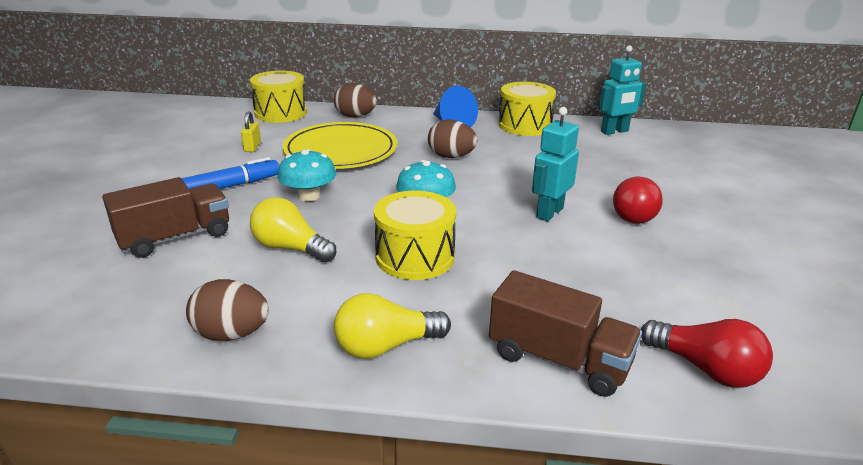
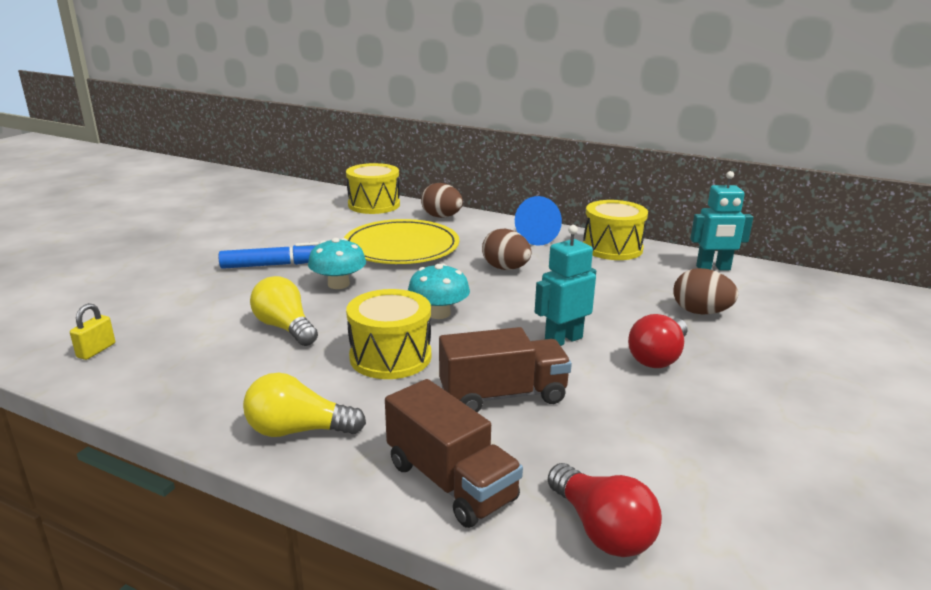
camera: 20 degrees right, 5 degrees down
(175, 237) = (198, 301): brown truck -> brown truck (502, 395)
(232, 334) = (179, 390): brown egg -> brown egg (700, 312)
(252, 147) = (324, 233): yellow padlock -> yellow padlock (96, 350)

